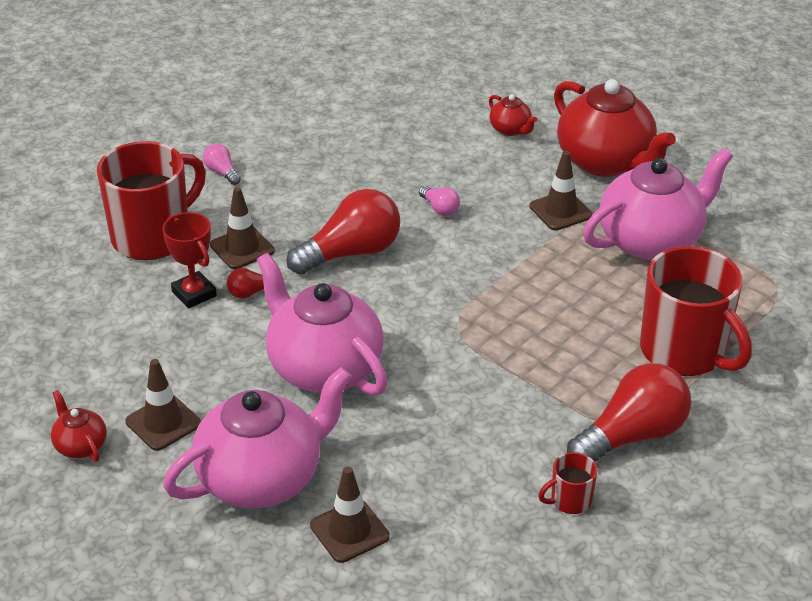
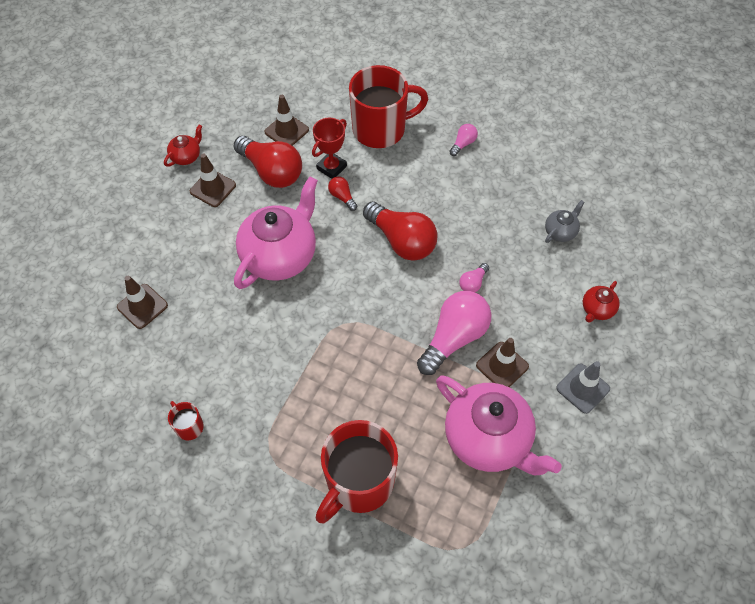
camera: 75 degrees right, 20 degrees up
(153, 237) = (380, 129): red mug -> red mug turned 45 degrees counterclockwise
(242, 248) = (385, 179): brown traffic cone -> brown traffic cone (286, 131)
(262, 478) = (177, 250): pink teapot -> none
(395, 129) = (560, 231): none -> grey teapot
(511, 239) = (454, 338): none -> pink light bulb
(605, 162) = (583, 388): red teapot -> grey traffic cone
(631, 435) = (259, 457): red light bulb -> red light bulb (271, 171)

